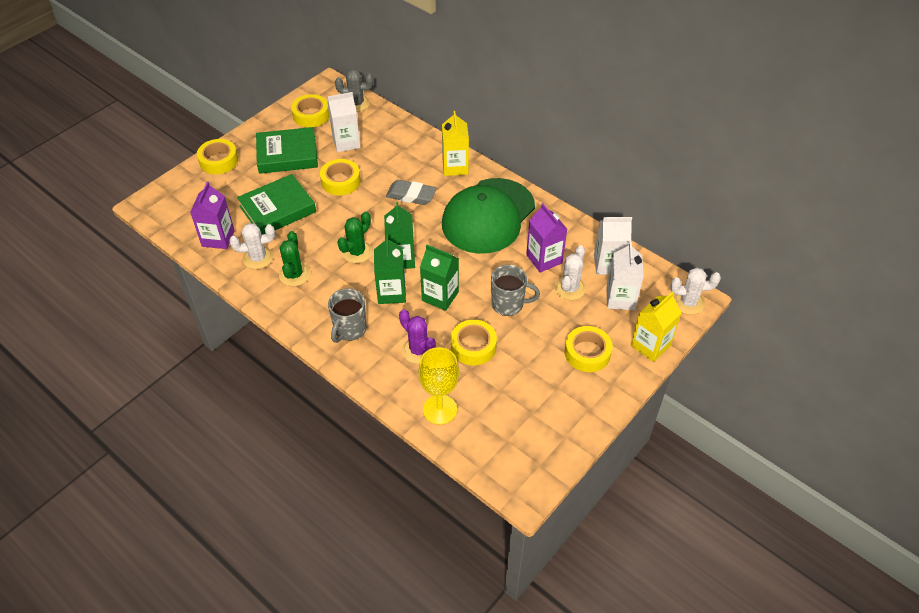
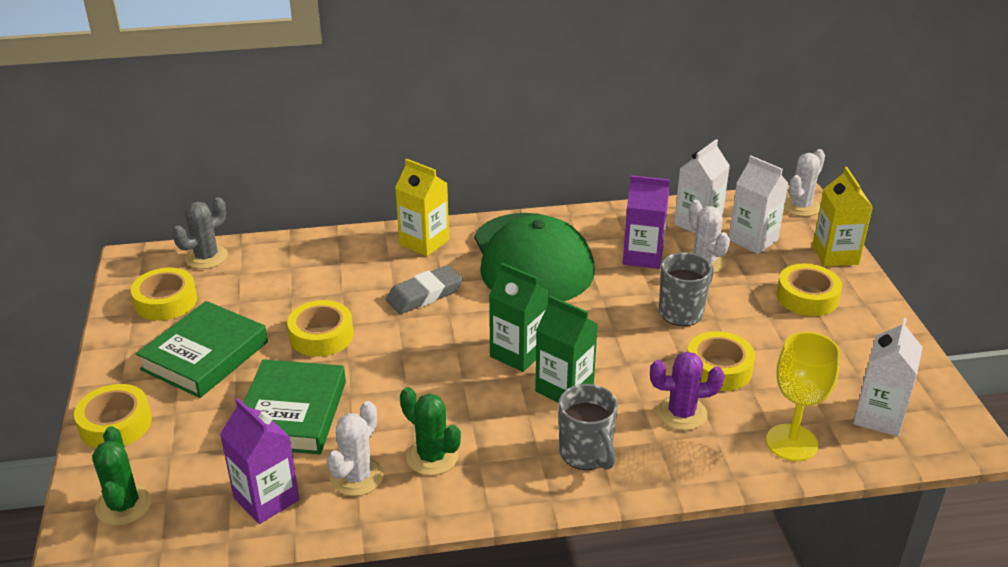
camera: 50 degrees left, 15 degrees down
(346, 142) = (260, 298): white carton -> white carton (878, 416)
(357, 252) = (461, 383): green cactus -> green cactus (124, 505)
(440, 296) = (614, 354): green carton -> none

